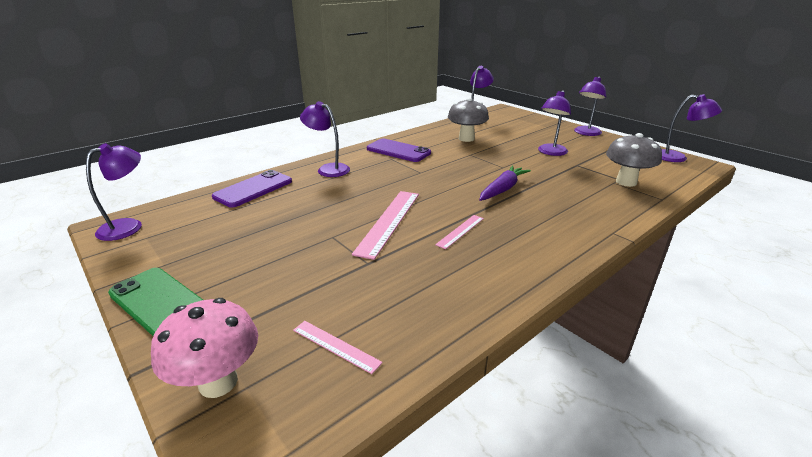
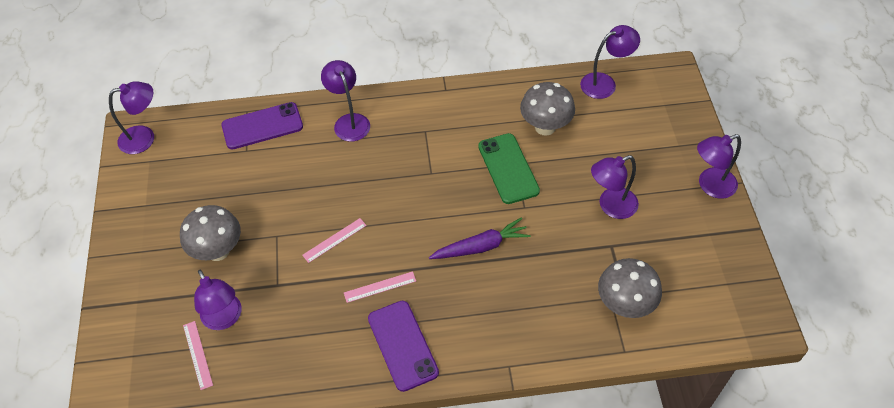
camera: 35 degrees right, 25 degrees up
(159, 302) = (124, 248): green phone -> green phone (508, 168)
(218, 382) = (120, 343): pink mushroom -> none
(281, 264) = (218, 251): none -> grey mushroom
(389, 221) = (334, 240): pink ruler -> pink ruler, size x0.53
(398, 151) = (445, 118): purple phone -> purple phone (402, 345)
(677, 157) = (754, 296): purple lamp -> purple lamp (224, 319)

